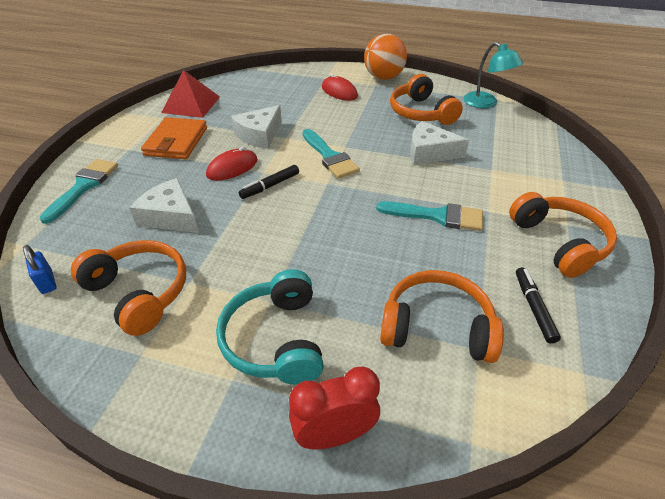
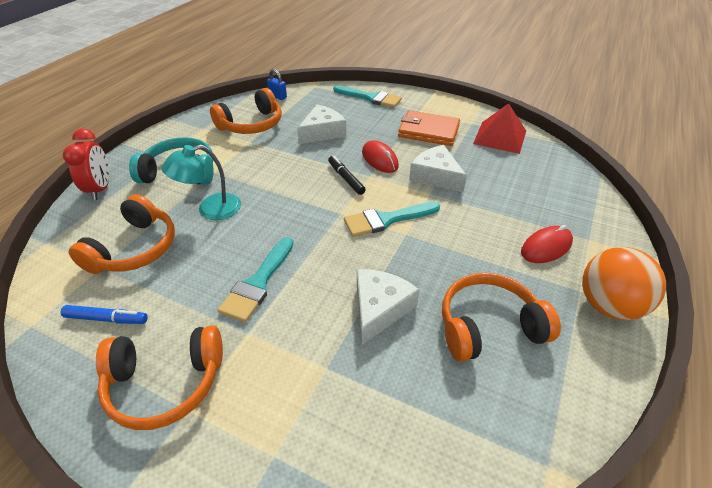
camera: 100 degrees right, 0 degrees up
(47, 282) = (278, 96): blue padlock -> blue padlock turned 60 degrees clockwise
(486, 103) = (529, 437): turquoise lamp -> turquoise lamp (210, 209)
(534, 308) = (106, 319): black marker -> blue marker

